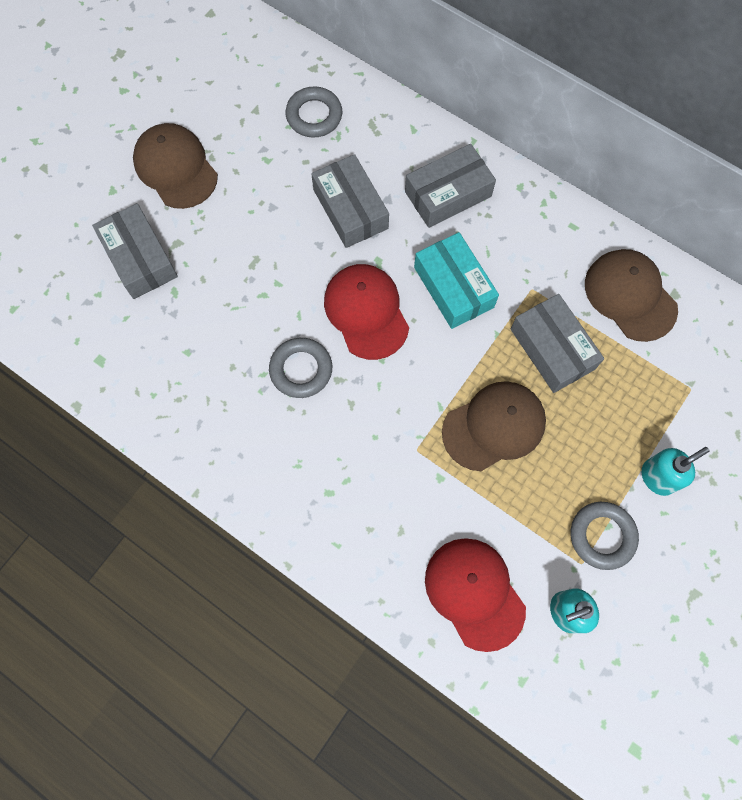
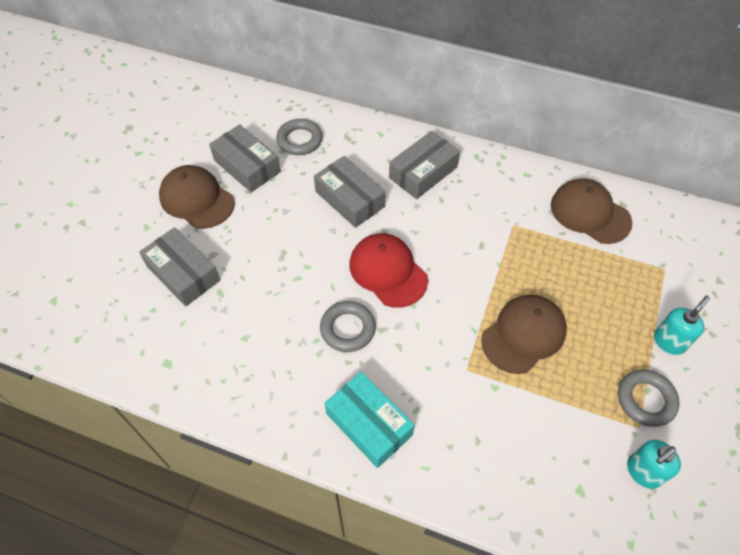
camera: 15 degrees left, 15 degrees down
(453, 287) = (452, 237): turquoise box -> turquoise box (369, 424)
(474, 593) = (560, 477): red cap -> none
(552, 349) = (546, 265): grey box -> grey box (247, 166)

